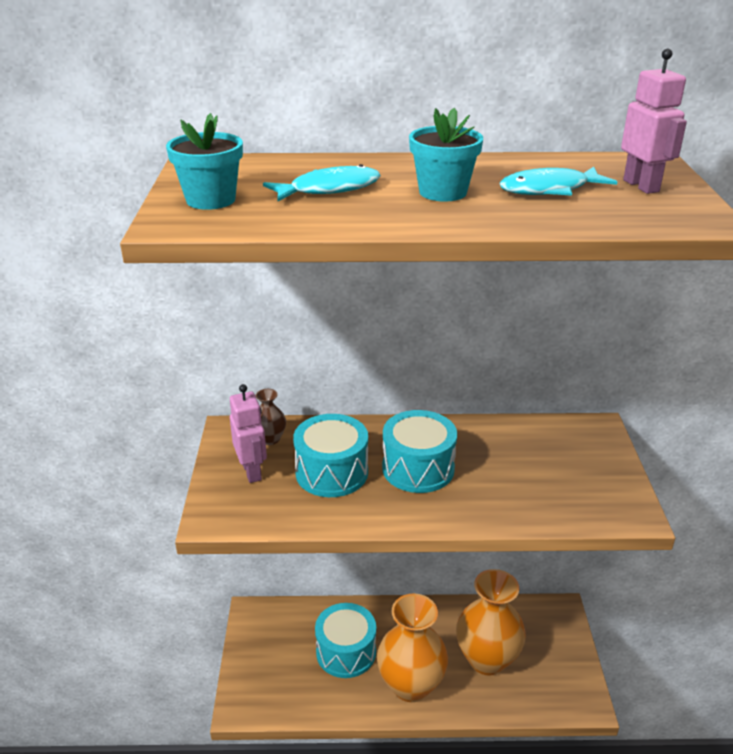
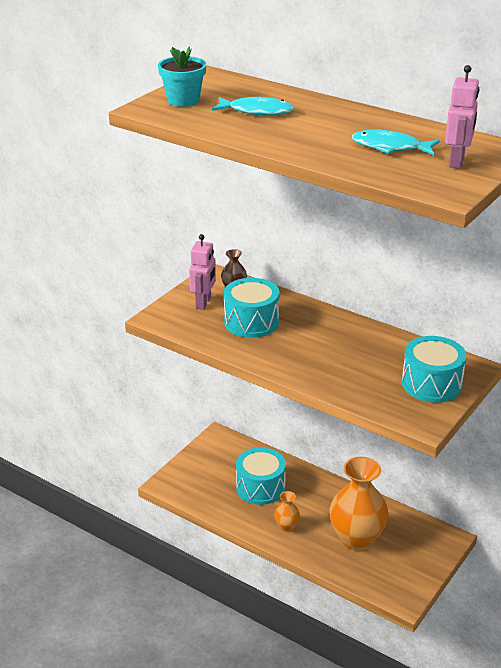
camera: 35 degrees right, 0 degrees up
(411, 685) = (286, 526): orange vase -> orange vase, size x0.45
(418, 468) = (309, 341): turquoise drum -> turquoise drum (431, 384)
(443, 192) = (320, 131): turquoise flower pot -> none

